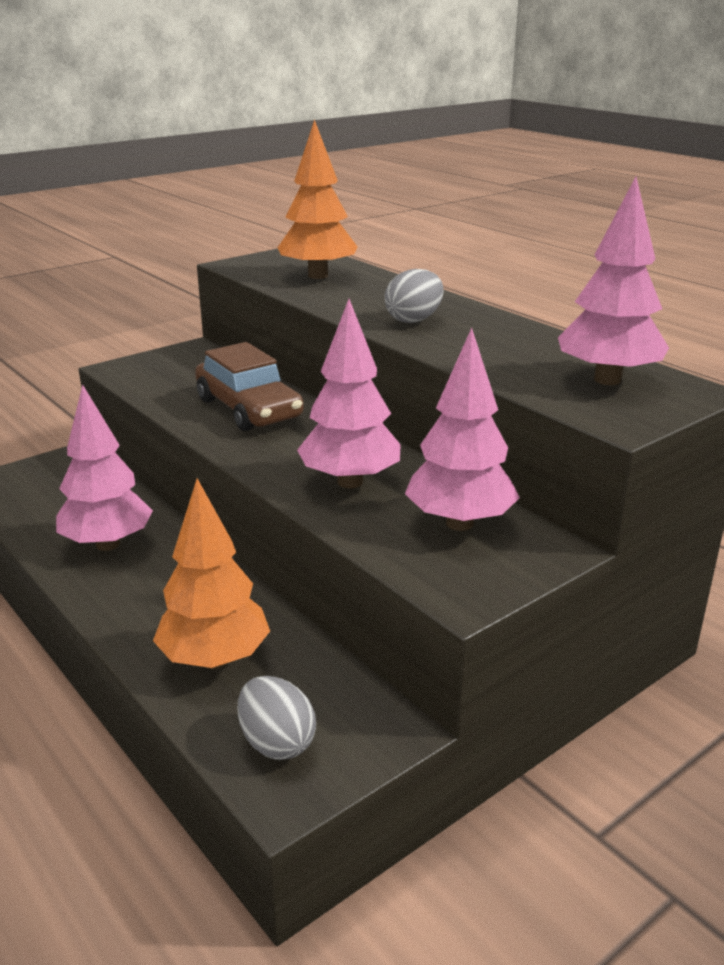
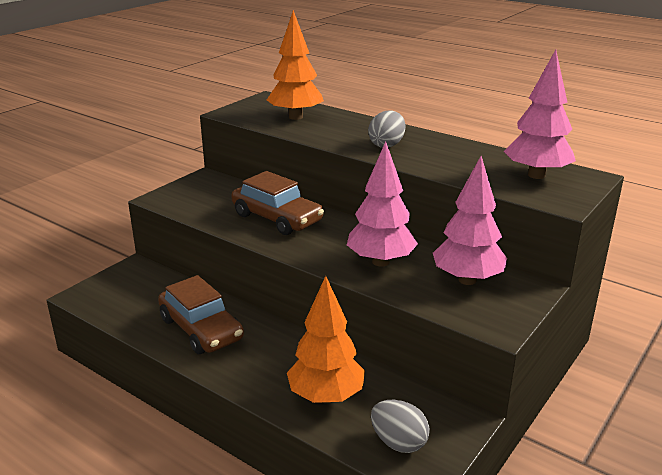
camera: 15 degrees left, 0 degrees up
(107, 544) = (201, 329): pink tree -> brown car

